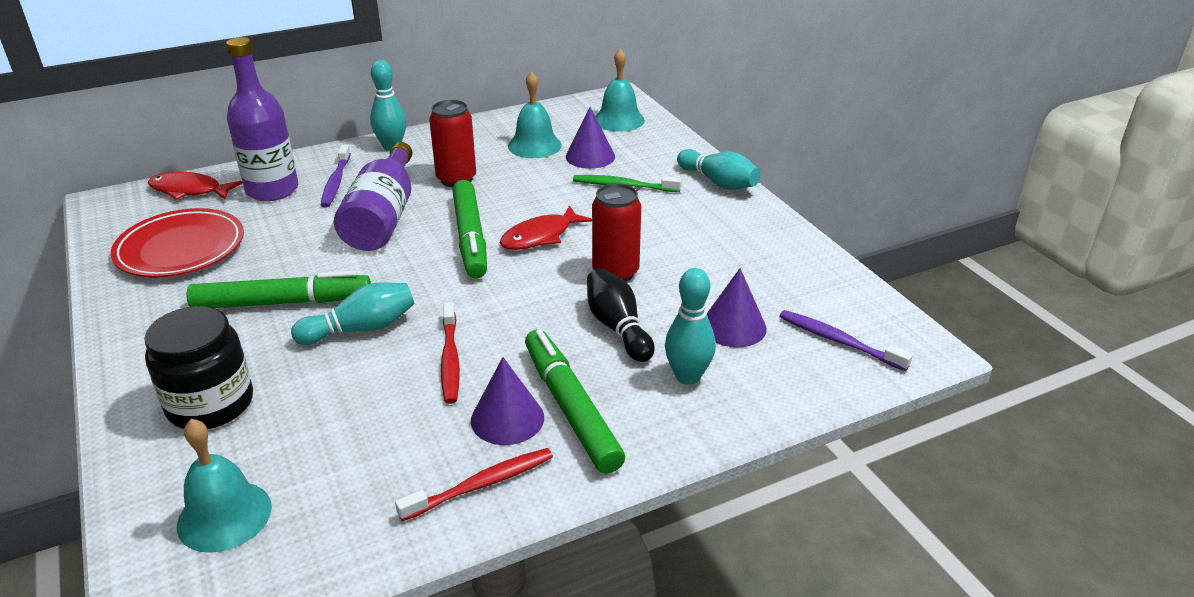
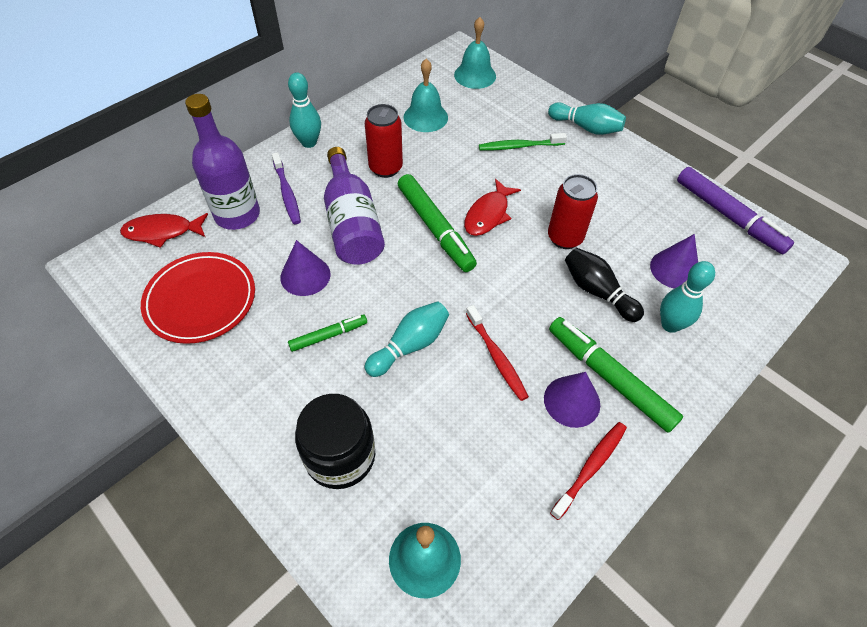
camera: 20 degrees left, 20 degrees up
(282, 302) = (328, 335): green marker -> green marker, size x0.54
(590, 156) = (476, 120): purple cone -> purple cone (305, 275)
(839, 341) = (749, 264): purple toothbrush -> none
(845, 291) = (728, 216): none -> purple marker

